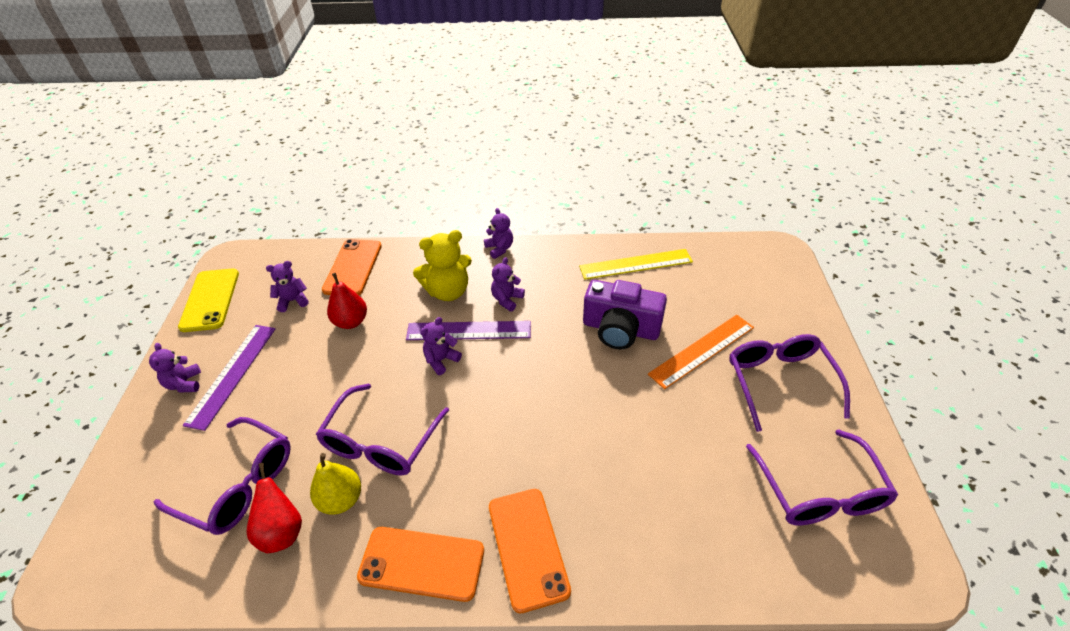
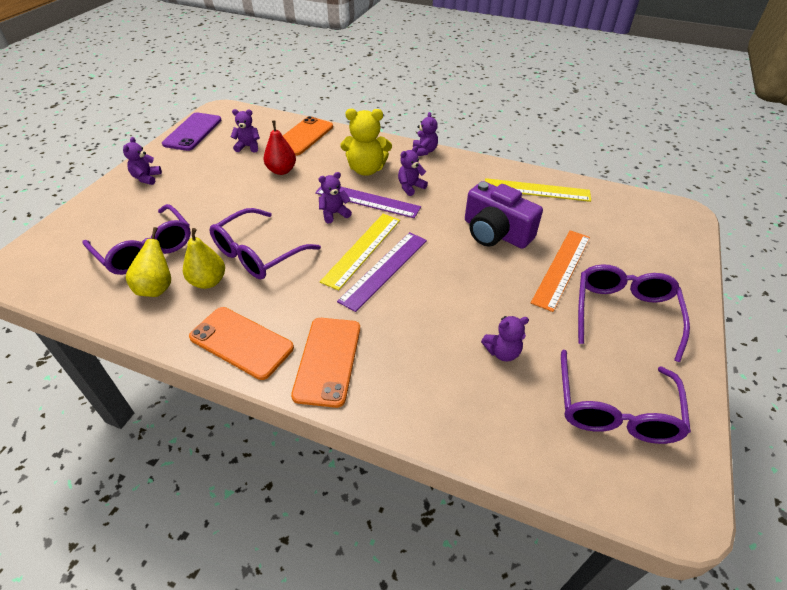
camera: 20 degrees right, 0 degrees up
(210, 300) = (193, 132): yellow phone -> purple phone
(232, 374) = (181, 181): purple ruler -> purple ruler (384, 269)
(282, 531) = (157, 288): red pear -> yellow pear
(495, 396) = (362, 249): none -> yellow ruler
(693, 468) = (502, 352): none -> purple teddy bear
(702, 350) = (561, 268): orange ruler -> orange ruler turned 45 degrees counterclockwise

